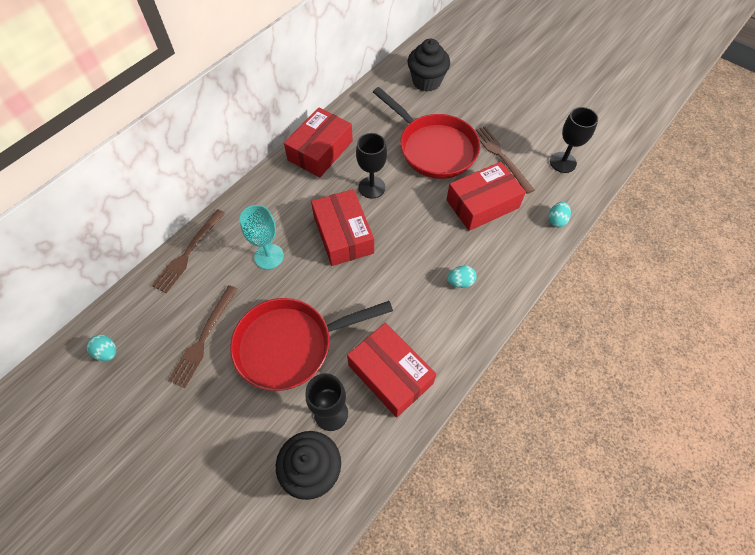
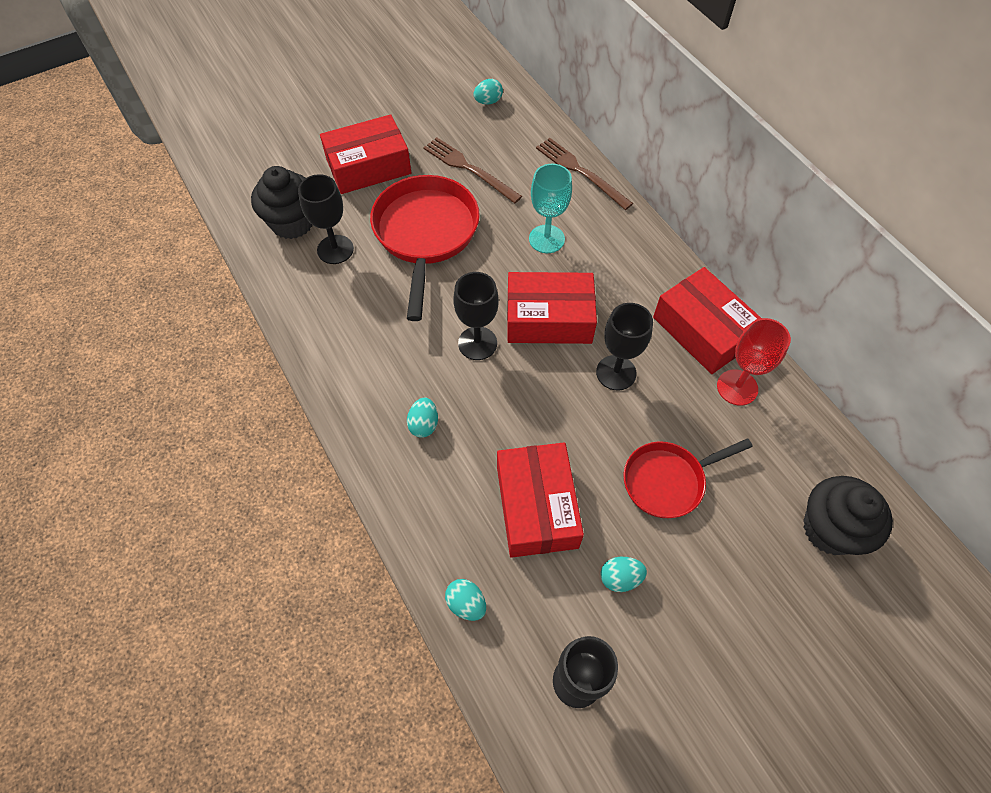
camera: 110 degrees right, 0 degrees up
(356, 128) = (737, 387): none -> red goblet
(382, 271) = (477, 343): none -> black goblet
(390, 374) = (347, 311): red box -> red box (368, 166)
(434, 148) = (668, 481): red pan -> red pan, size x0.62
(501, 157) = (620, 578): brown fork -> turquoise egg

